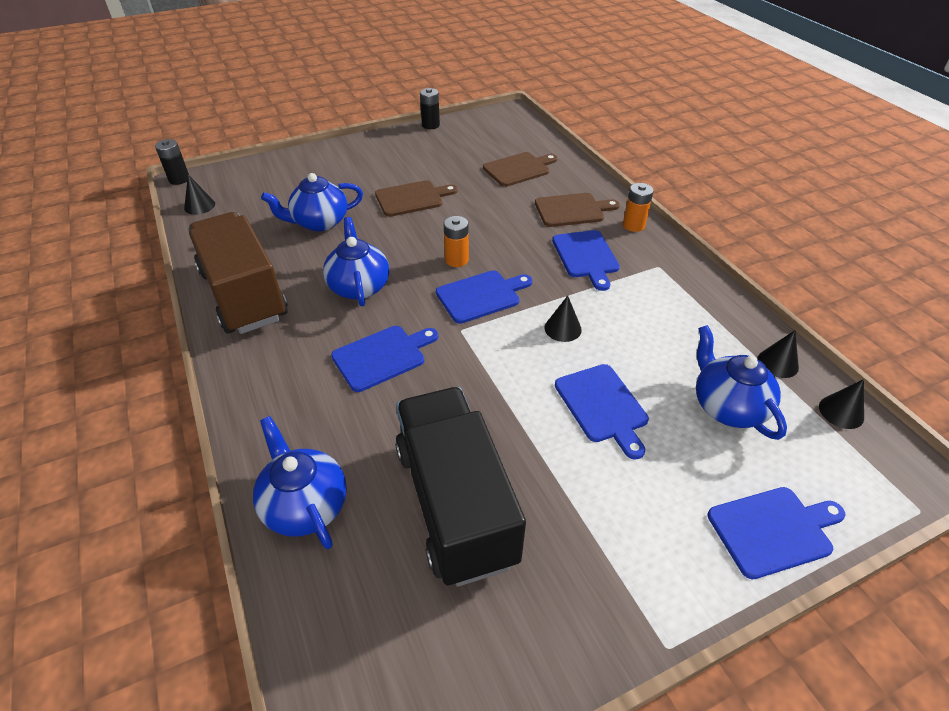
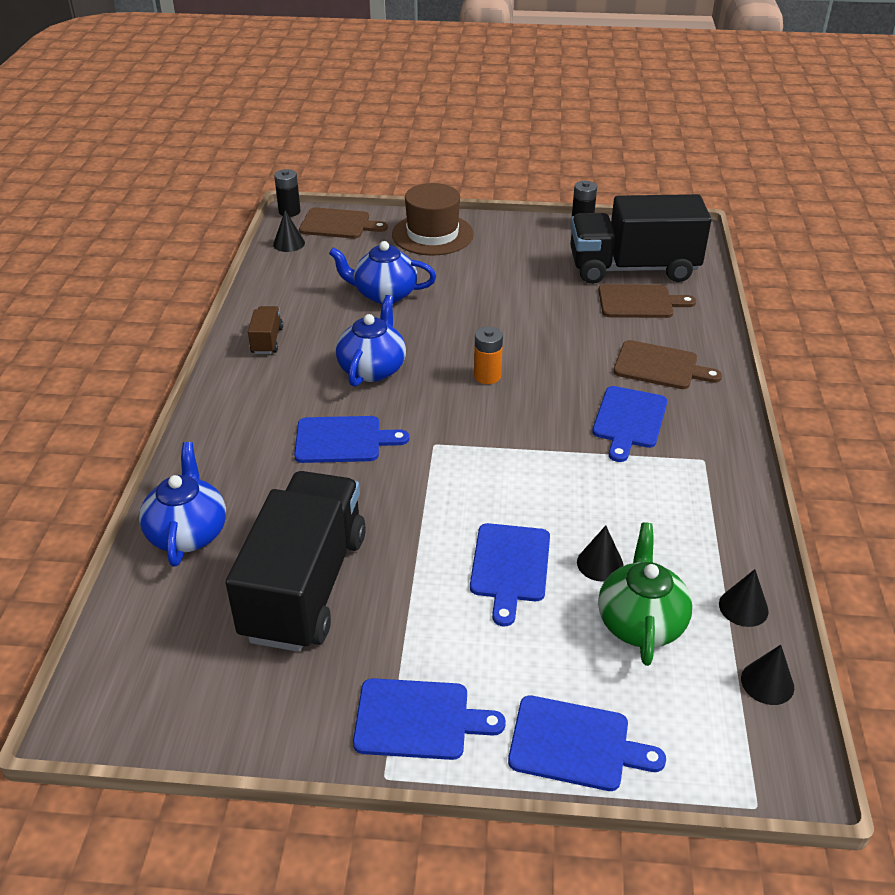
camera: 30 degrees right, 5 degrees down
(244, 295) = (267, 341): brown truck -> brown truck, size x0.41
(321, 164) = (432, 234): none -> brown hat
(412, 198) = (494, 298): brown cutting board -> brown cutting board (338, 224)
(481, 296) = (481, 420): blue cutting board -> blue cutting board (418, 720)
(494, 147) = (633, 268): none -> black truck
(563, 328) = (536, 481): black cone -> black cone (600, 563)
(633, 225) = (717, 406): orange battery -> none
(727, 406) = (640, 622): blue teapot -> green teapot

